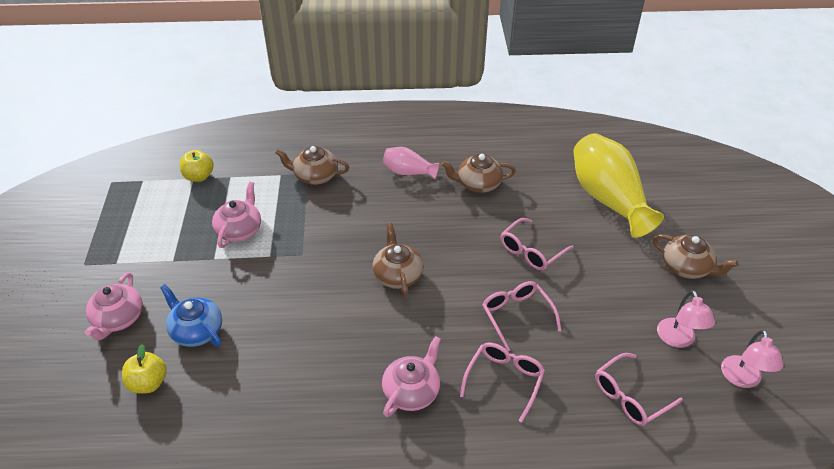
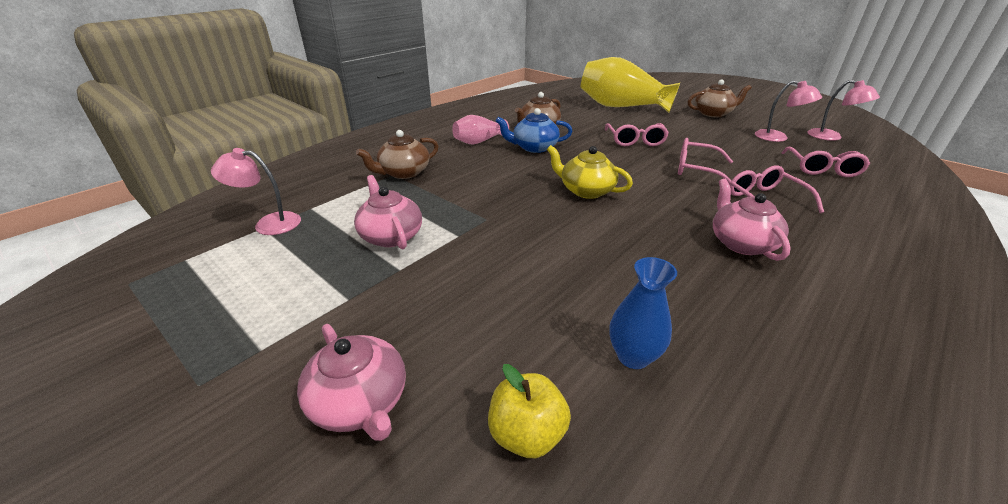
camera: 45 degrees left, 10 degrees down
(196, 331) = (490, 337): blue teapot -> blue teapot (534, 147)
(199, 176) = (269, 223): yellow apple -> pink lamp
(233, 393) = (633, 356): none -> blue vase
(397, 275) = (586, 190): brown teapot -> yellow teapot

